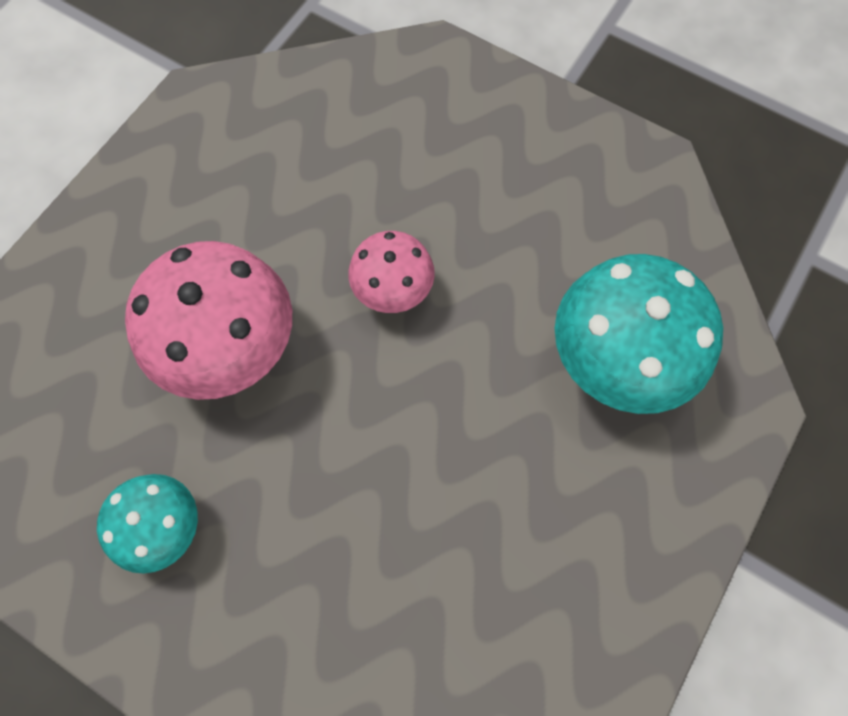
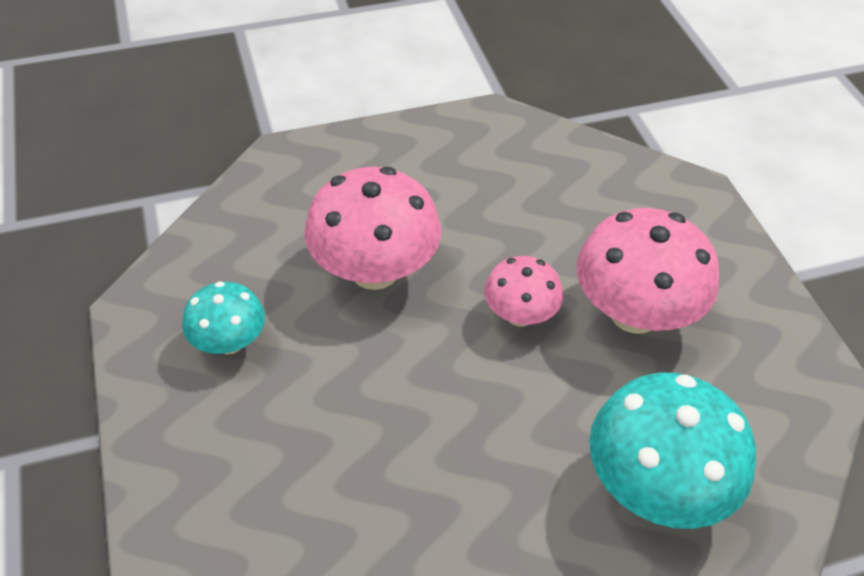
camera: 40 degrees right, 20 degrees down
(480, 215) = (634, 313): none -> pink mushroom

